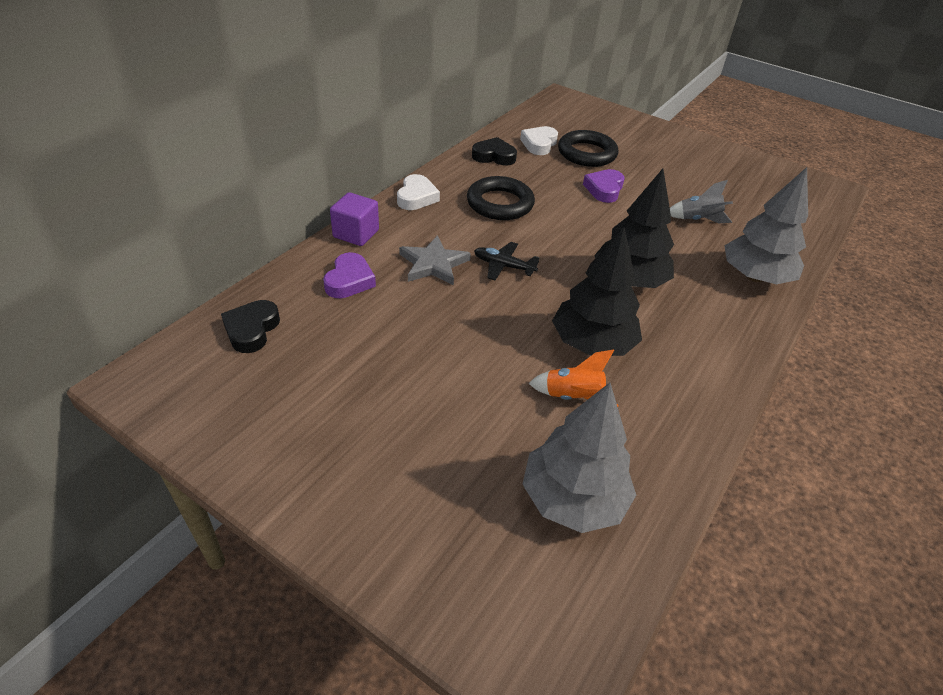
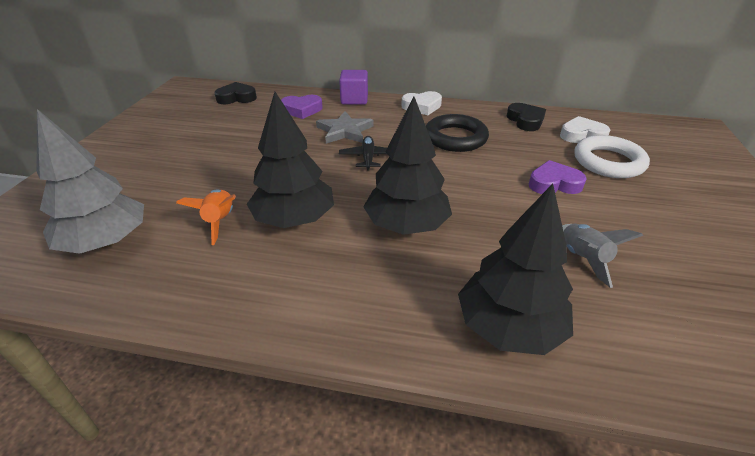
camera: 70 degrees right, 5 degrees down
(586, 153) = (608, 162): black ring -> white ring
(755, 277) = (509, 327): grey tree -> black tree

